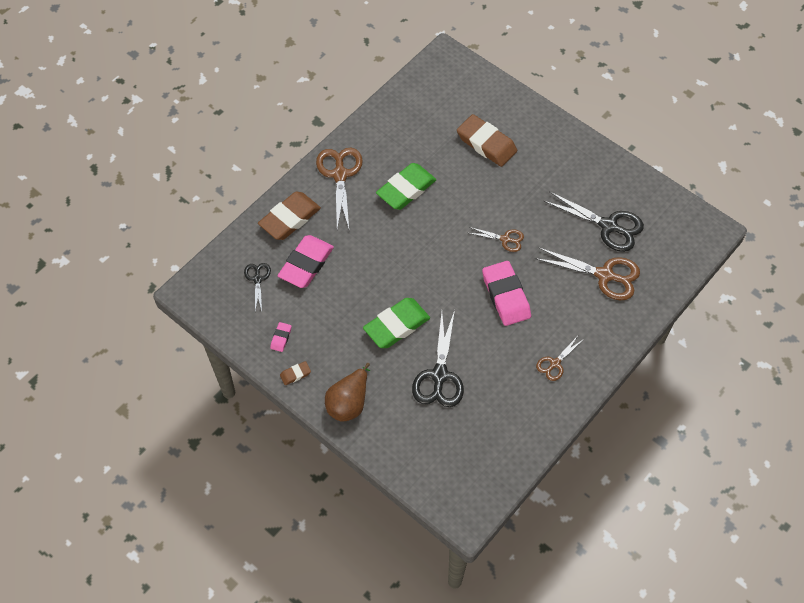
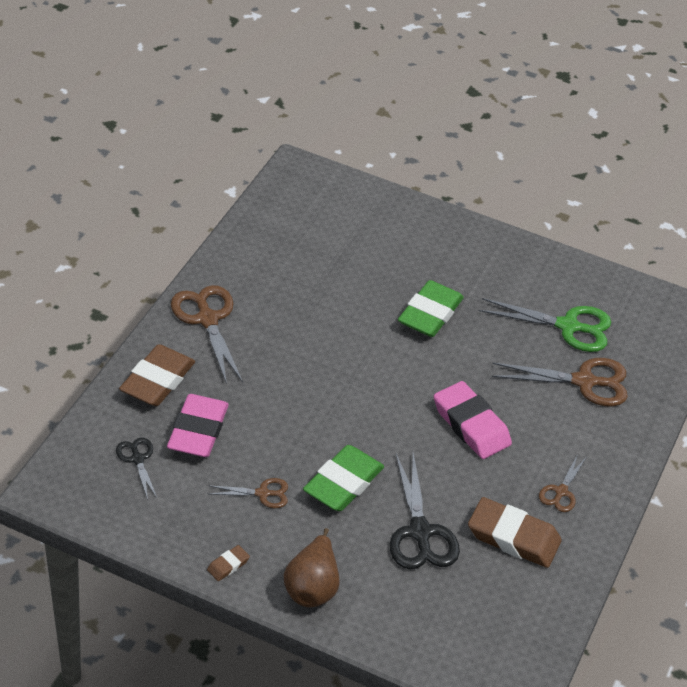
camera: 20 degrees left, 15 degrees down
(281, 338) = (193, 525): pink eraser -> none
(406, 189) = (300, 323): green eraser -> green eraser (430, 314)
(486, 144) = (384, 258): brown eraser -> brown eraser (513, 537)
(505, 239) = (446, 361): brown scissors -> brown scissors (262, 493)
(608, 226) = (568, 326): black scissors -> green scissors

